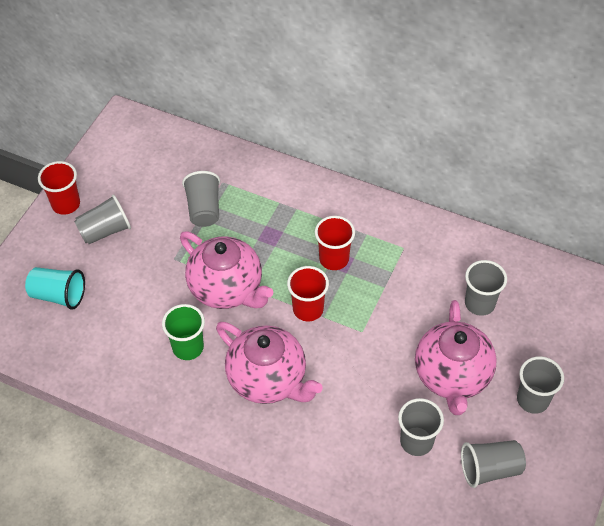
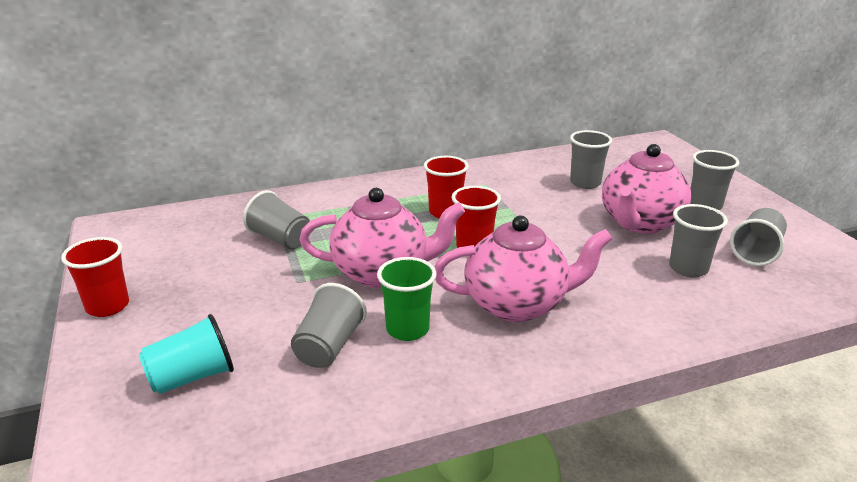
camera: 45 degrees left, 25 degrees down
(105, 231) = (187, 301): grey cup -> grey cup (329, 346)
(452, 376) = (640, 223): pink teapot -> pink teapot turned 75 degrees clockwise

